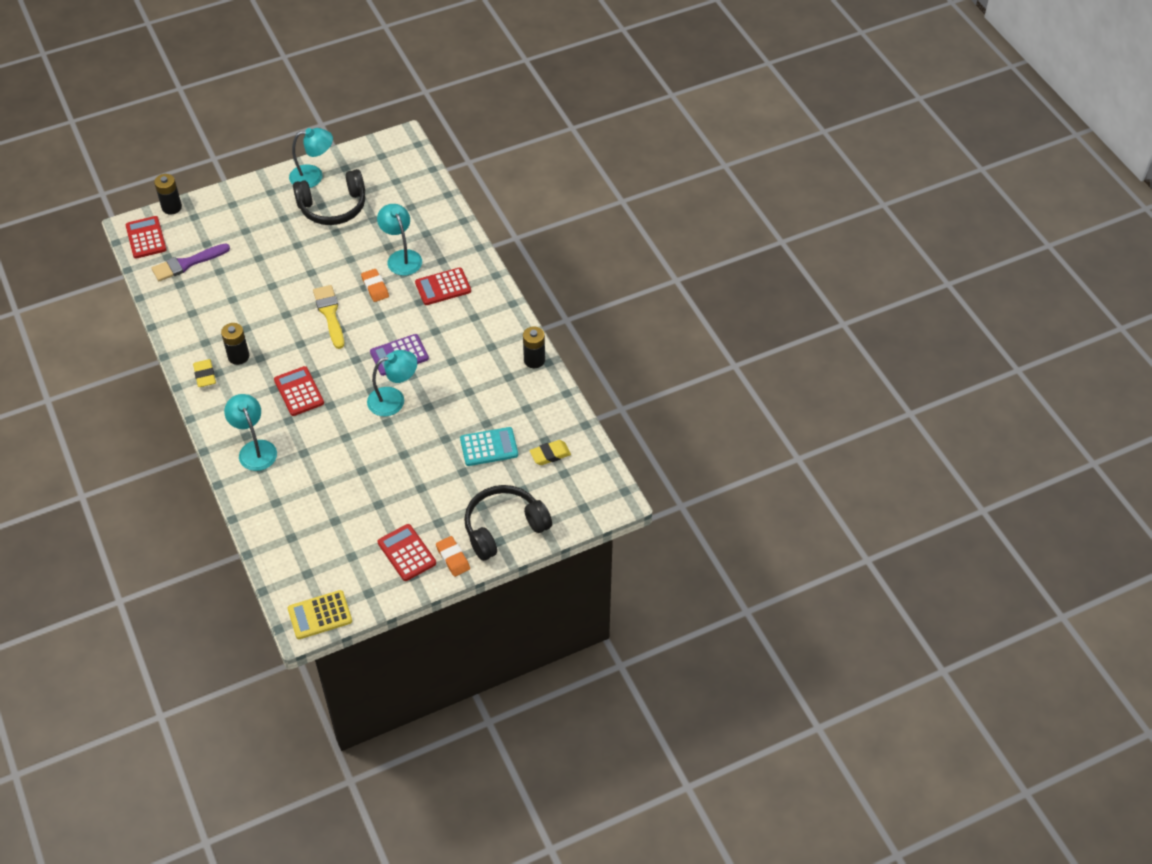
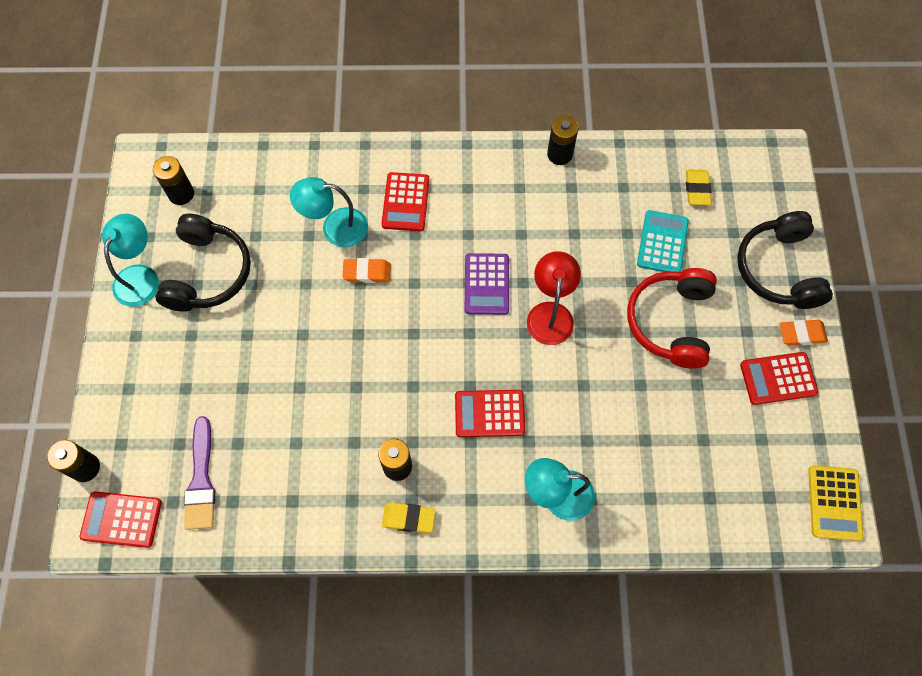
camera: 65 degrees left, 15 degrees up
(330, 314) = (383, 336): yellow brush -> none
(385, 169) = (181, 194): none -> black battery
(394, 399) = (550, 313): turquoise lamp -> red lamp
(422, 472) = (670, 322): none -> red headphones

